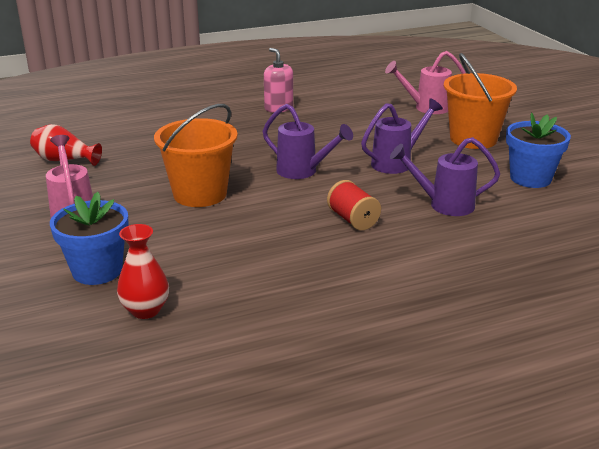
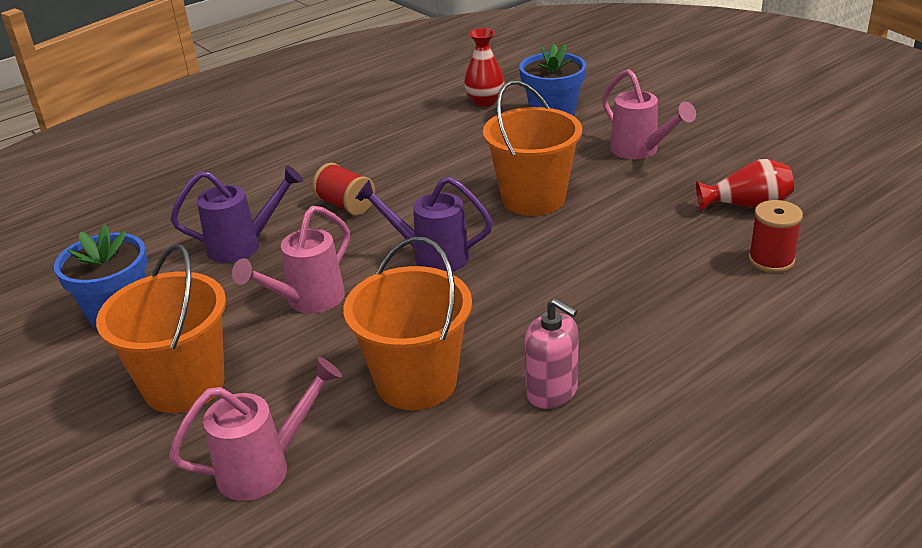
camera: 165 degrees right, 5 degrees up
(101, 132) = (771, 260): none -> red spool
(343, 121) = (416, 382): none -> orange bucket
(397, 162) = (307, 301): purple watering can -> pink watering can

